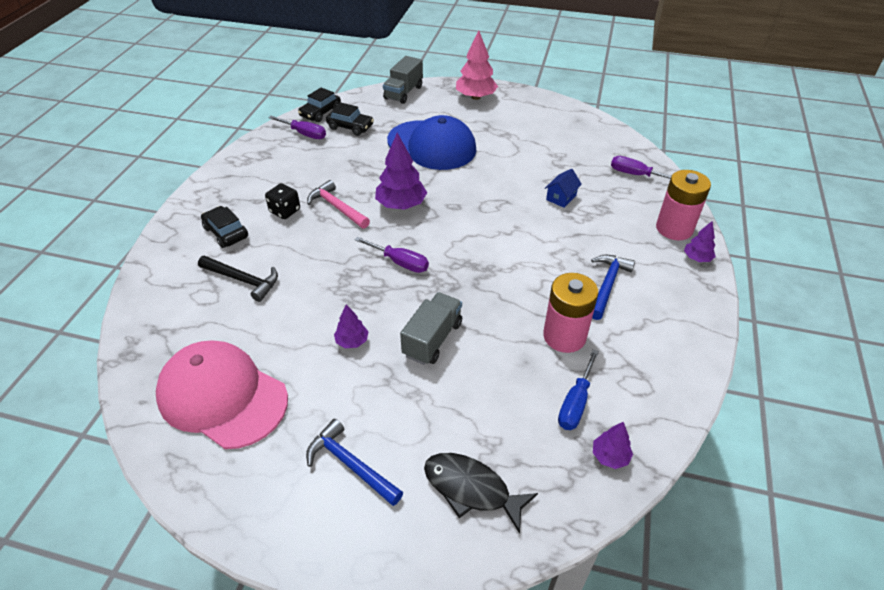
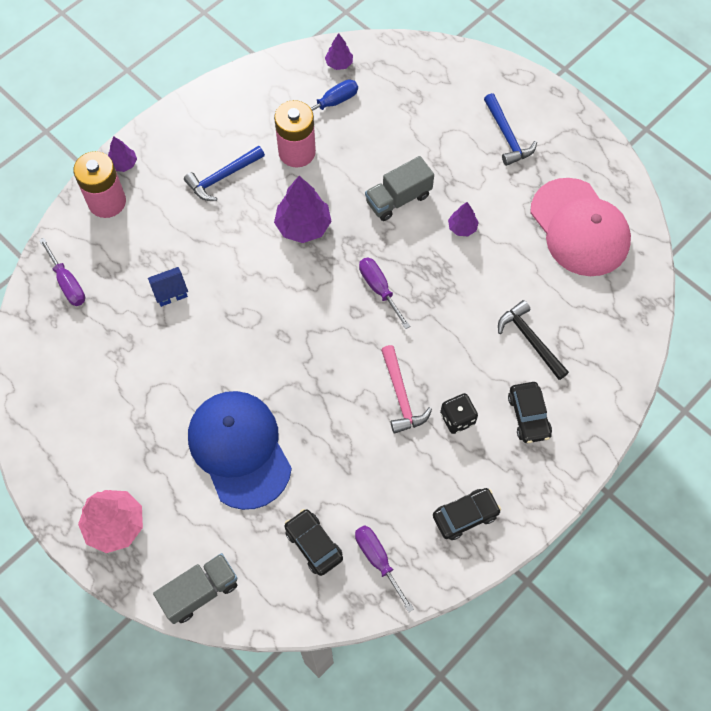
camera: 150 degrees left, 20 degrees up
(320, 112) = (335, 603): black car -> black car (465, 516)
(401, 205) = (334, 365): purple tree -> purple tree (303, 226)
(471, 489) = (439, 86): black fish -> none

